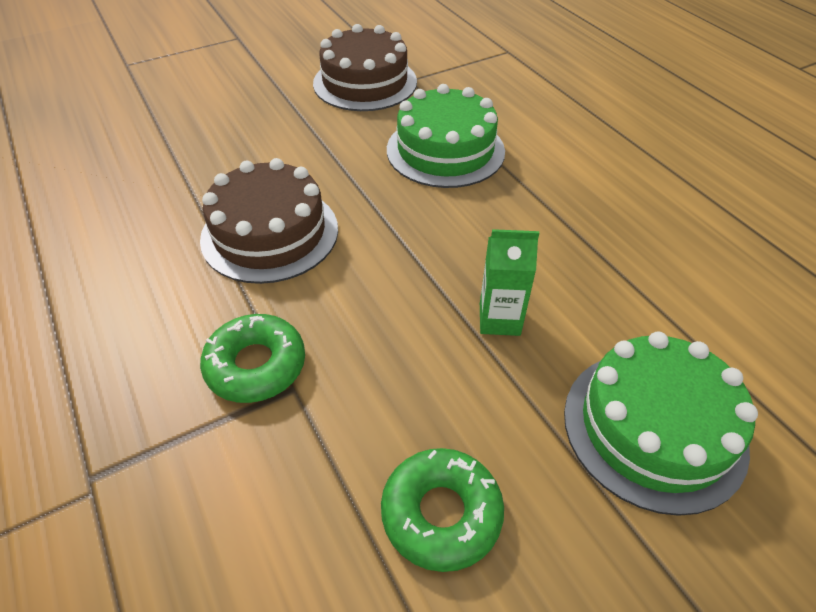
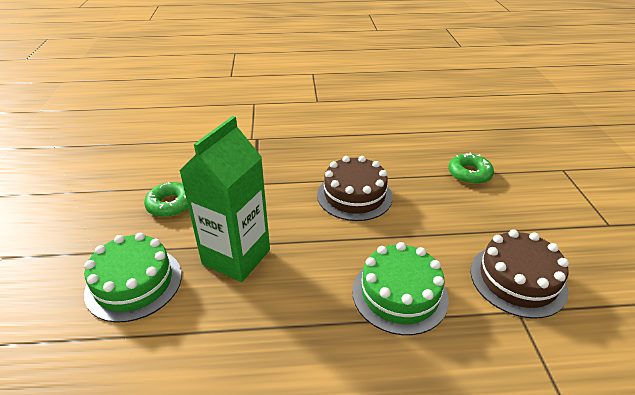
camera: 115 degrees right, 10 degrees down
(256, 365) = (273, 177): green donut -> green donut (469, 174)
(499, 319) = (236, 257): green carton -> green carton, size x2.19

